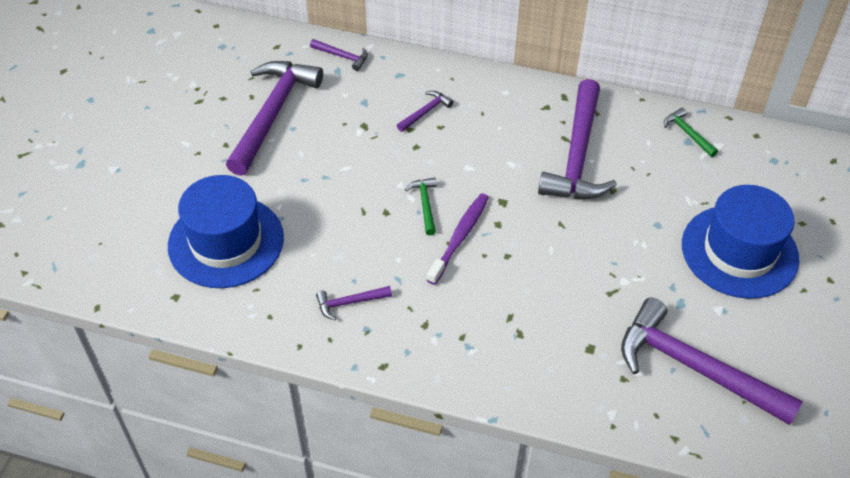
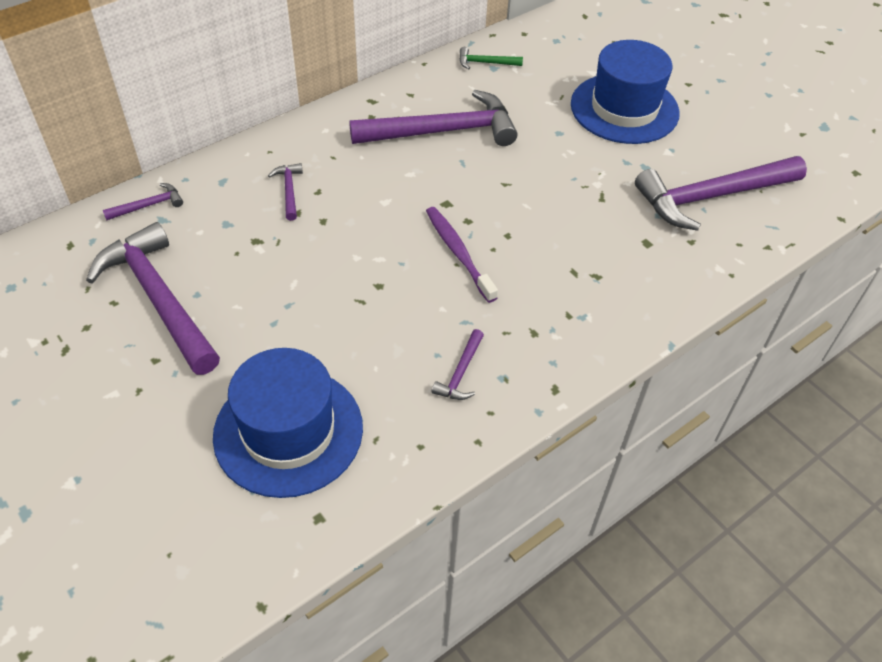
camera: 55 degrees left, 0 degrees up
(425, 204) = (398, 254): green hammer -> none
(577, 155) = (443, 131): purple hammer -> purple hammer turned 60 degrees counterclockwise

